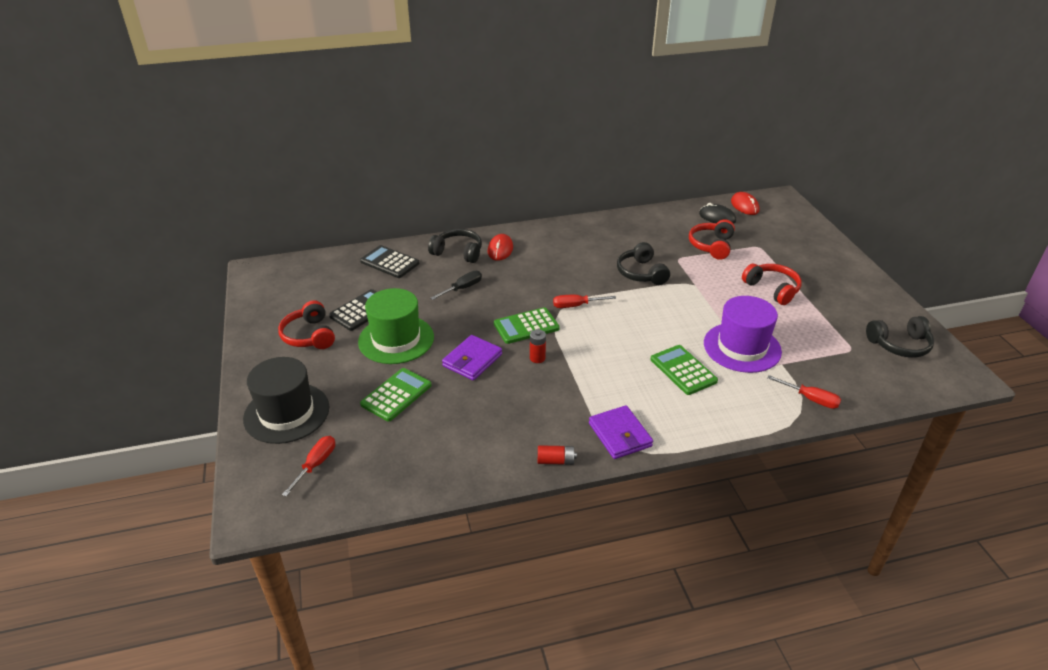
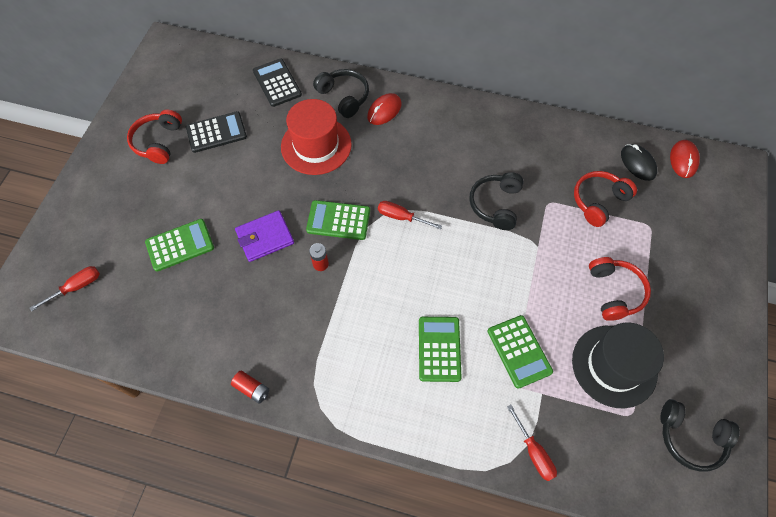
camera: 30 degrees right, 25 degrees up
(286, 413) = (90, 220): black hat -> black hat (614, 366)
(396, 339) = (221, 181): green hat -> none
(462, 288) = (316, 145): black screwdriver -> red hat
(620, 435) = (325, 392): purple wallet -> none
(742, 347) = (519, 351): purple hat -> green calculator

